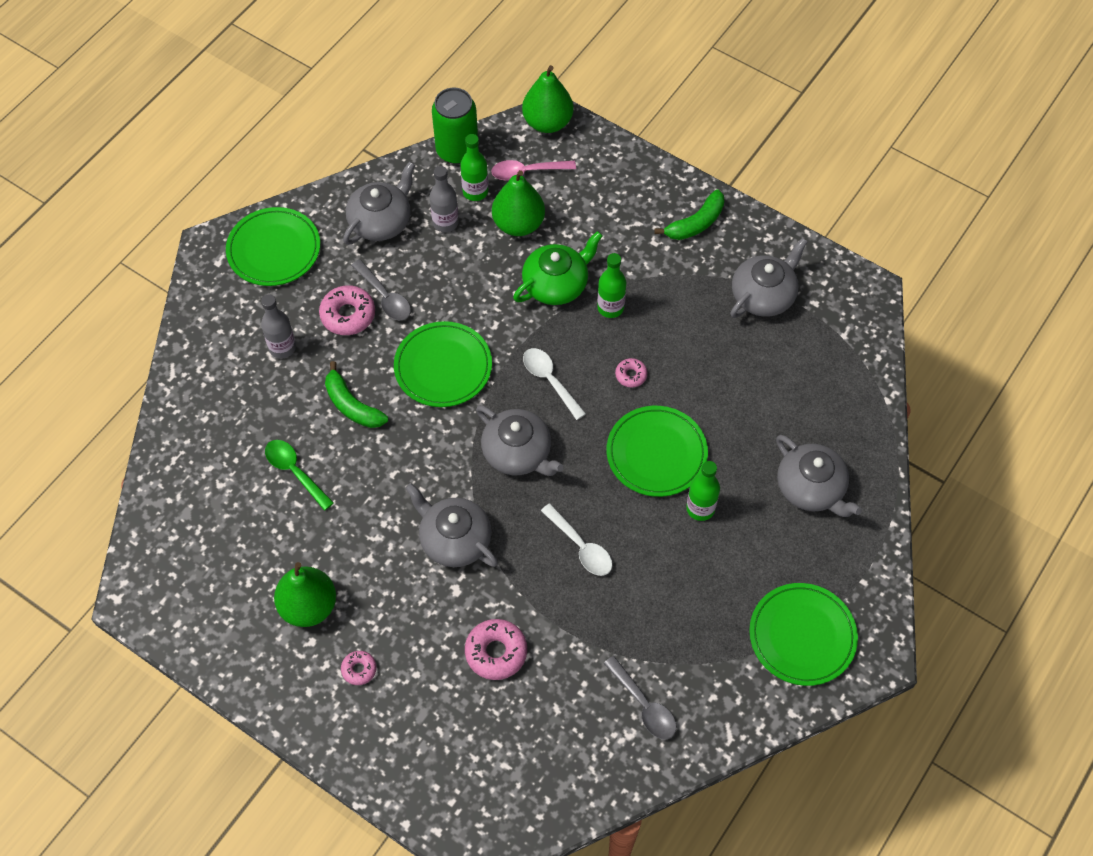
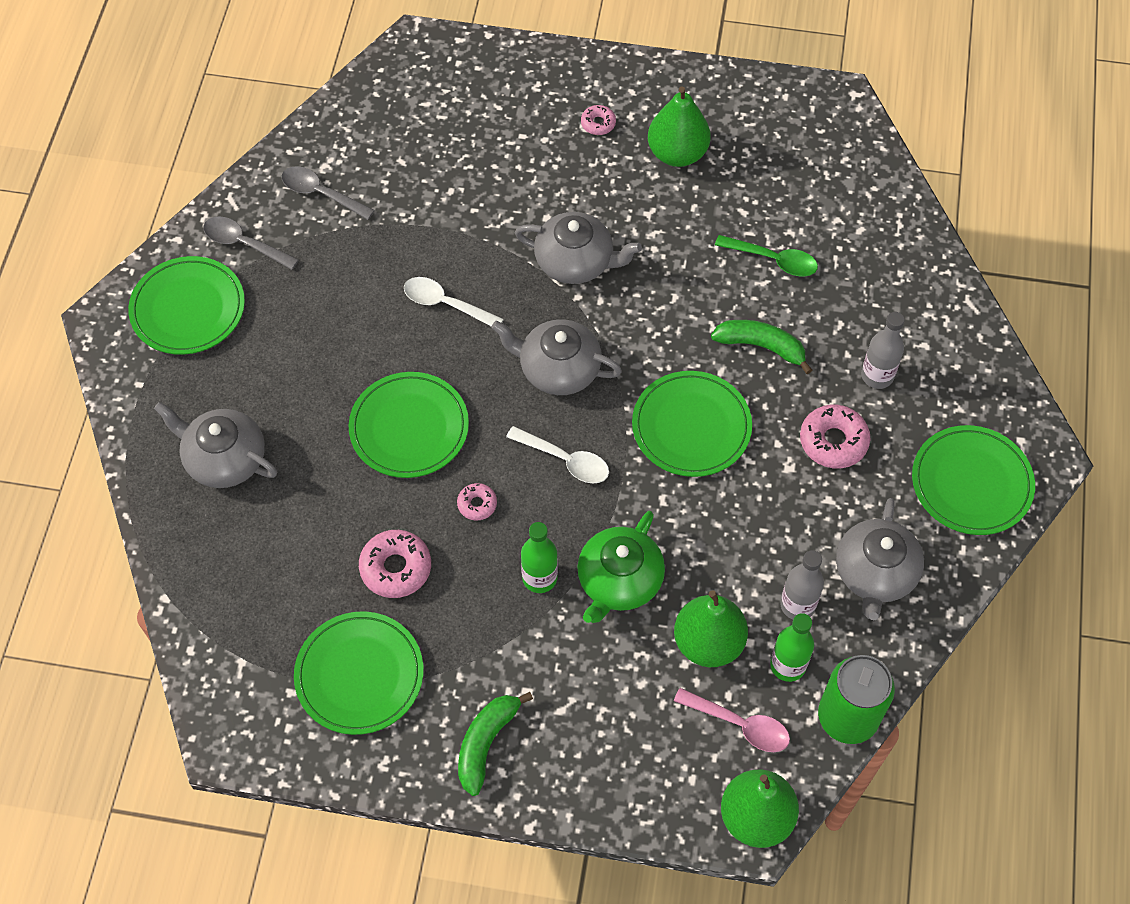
camera: 155 degrees right, 0 degrees up
(385, 297) = (807, 480): grey spoon -> grey spoon (244, 244)
(496, 652) = (480, 183): pink donut -> pink donut (396, 568)
(527, 172) = (739, 724): pink spoon -> pink spoon turned 60 degrees clockwise
(700, 508) = (338, 389): green bottle -> none
(763, 295) = (359, 675): grey teapot -> green plate

